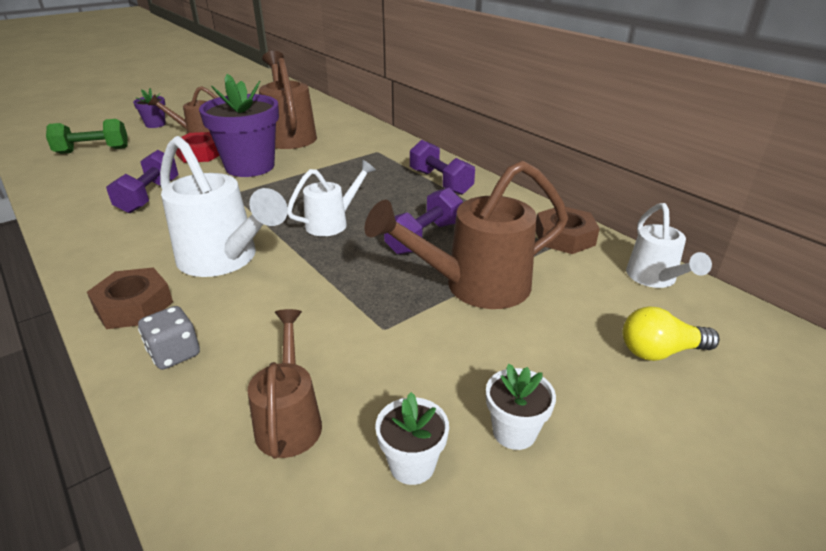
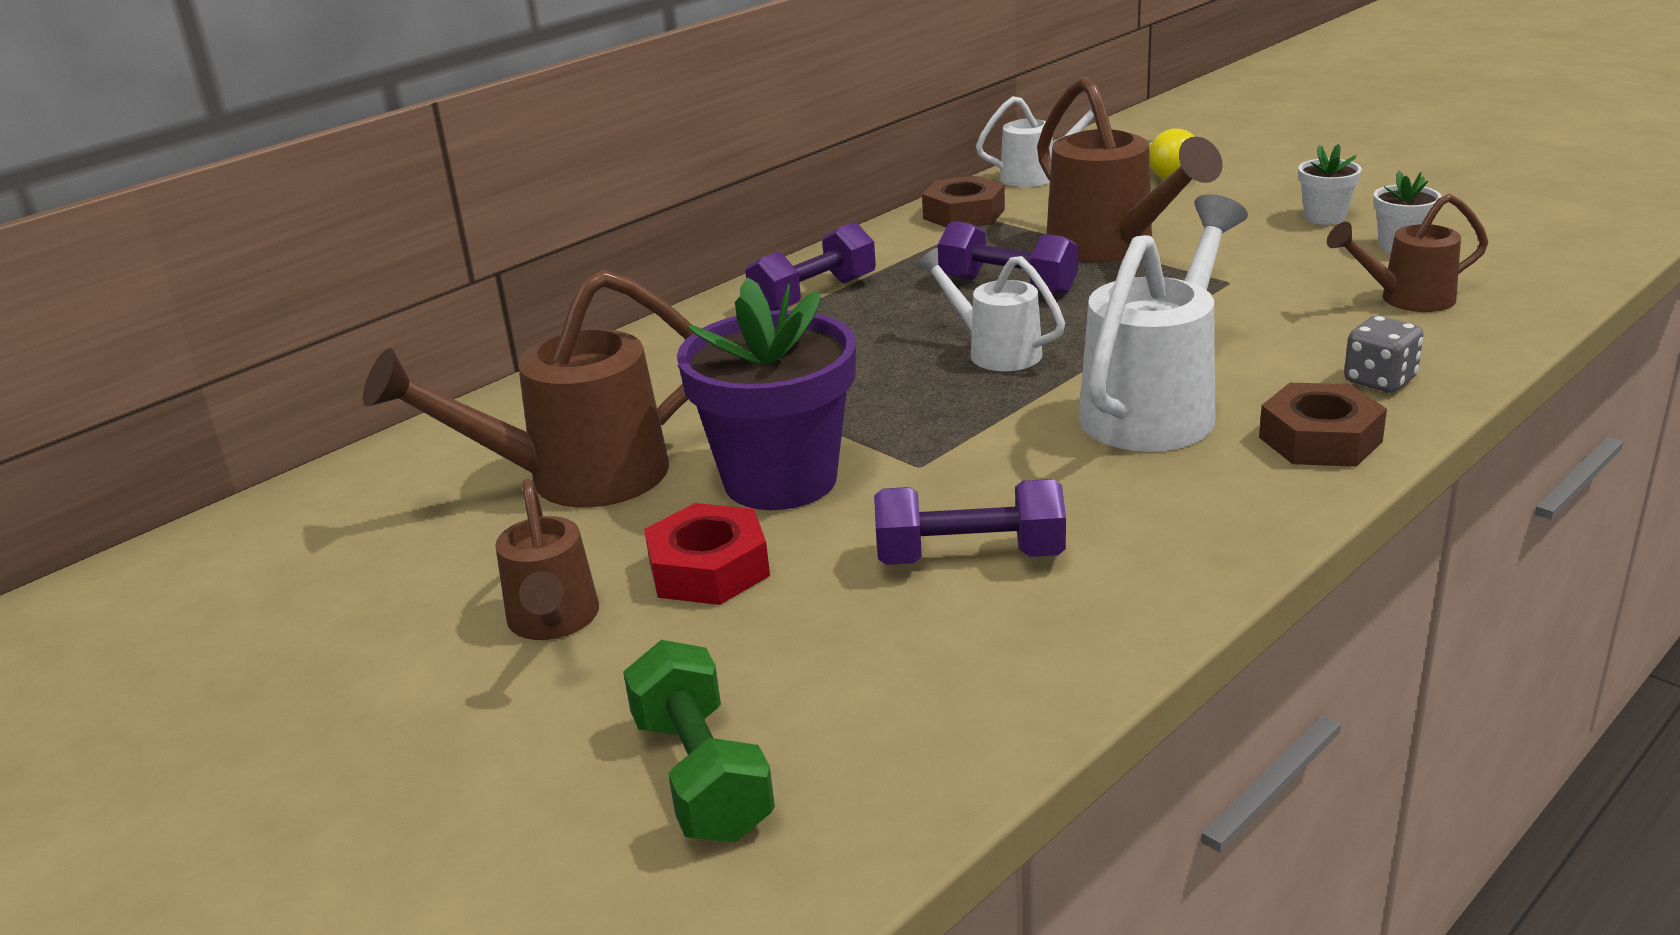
camera: 95 degrees left, 5 degrees down
(155, 124) = (457, 737): purple flower pot -> none

